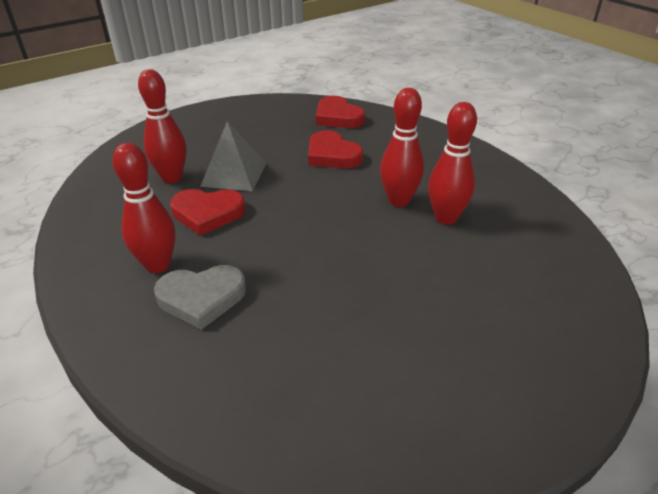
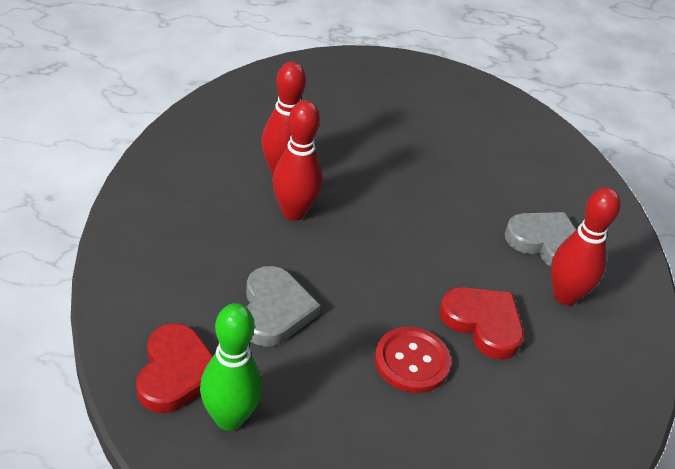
camera: 145 degrees left, 5 degrees up
(172, 178) = (486, 409): red bowling pin -> none
(234, 174) = (412, 361): grey pyramid -> red button
(294, 117) = (229, 418): none -> green bowling pin
(332, 155) = (275, 310): red heart -> grey heart

